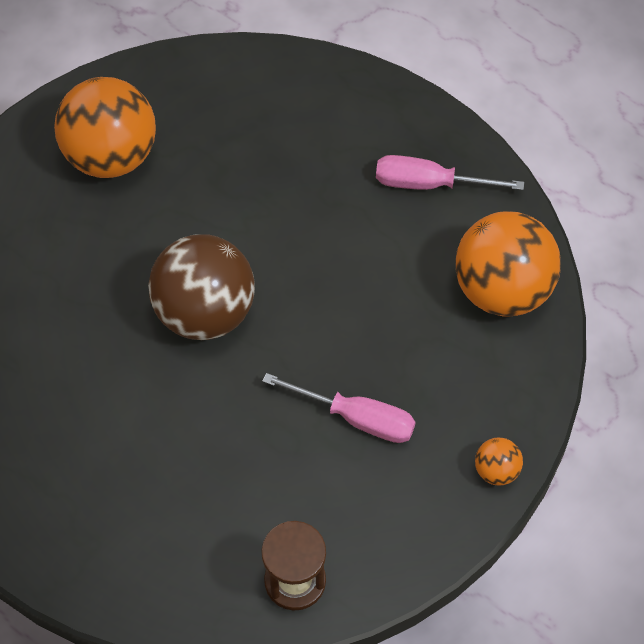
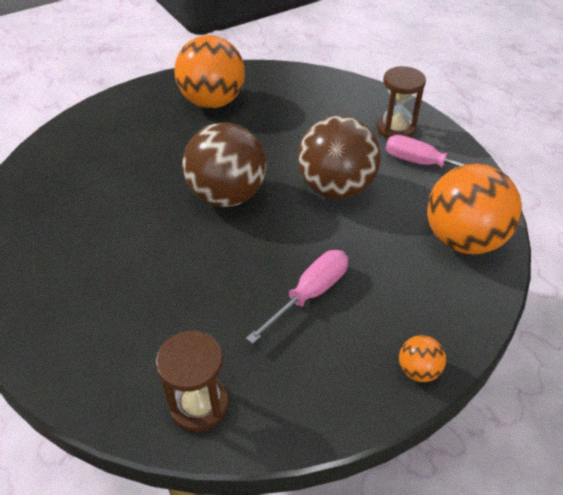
camera: 20 degrees right, 15 degrees down
(333, 257) = (336, 188): none -> brown ball
(357, 418) = (310, 294): pink screwdriver -> pink screwdriver turned 90 degrees counterclockwise
(375, 131) = (395, 129): none -> brown hourglass

